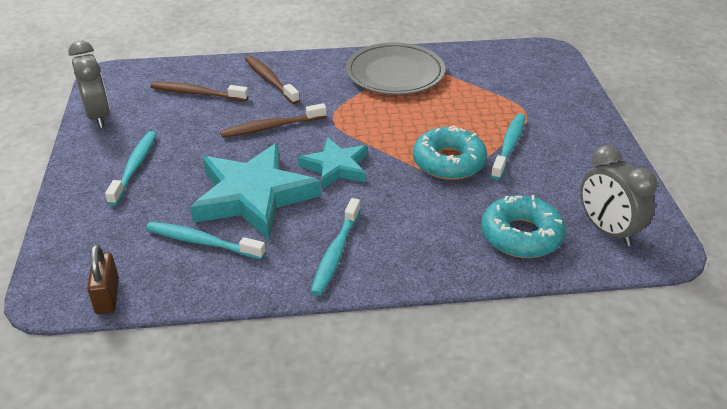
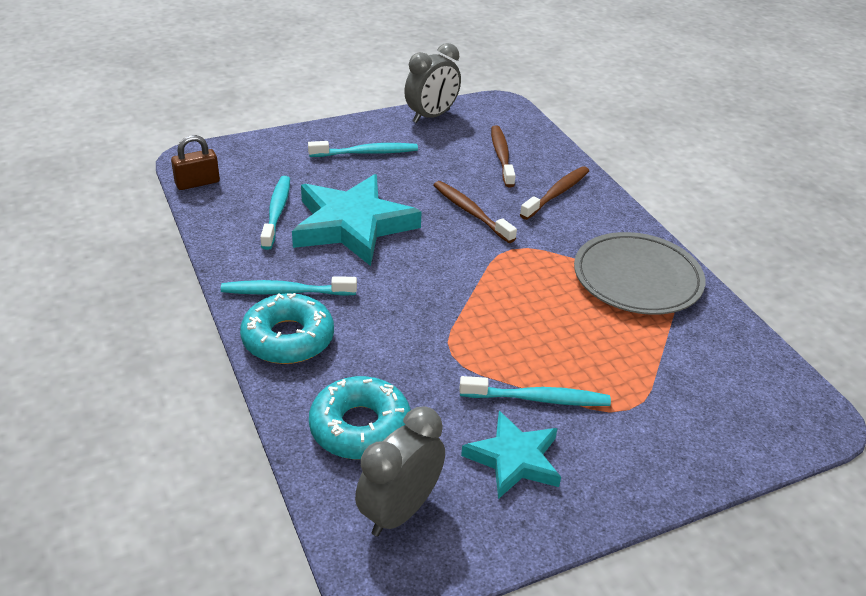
camera: 70 degrees right, 0 degrees up
(336, 167) = (423, 267): turquoise star -> turquoise star (514, 459)
(449, 162) = (475, 349): turquoise donut -> turquoise donut (288, 338)

